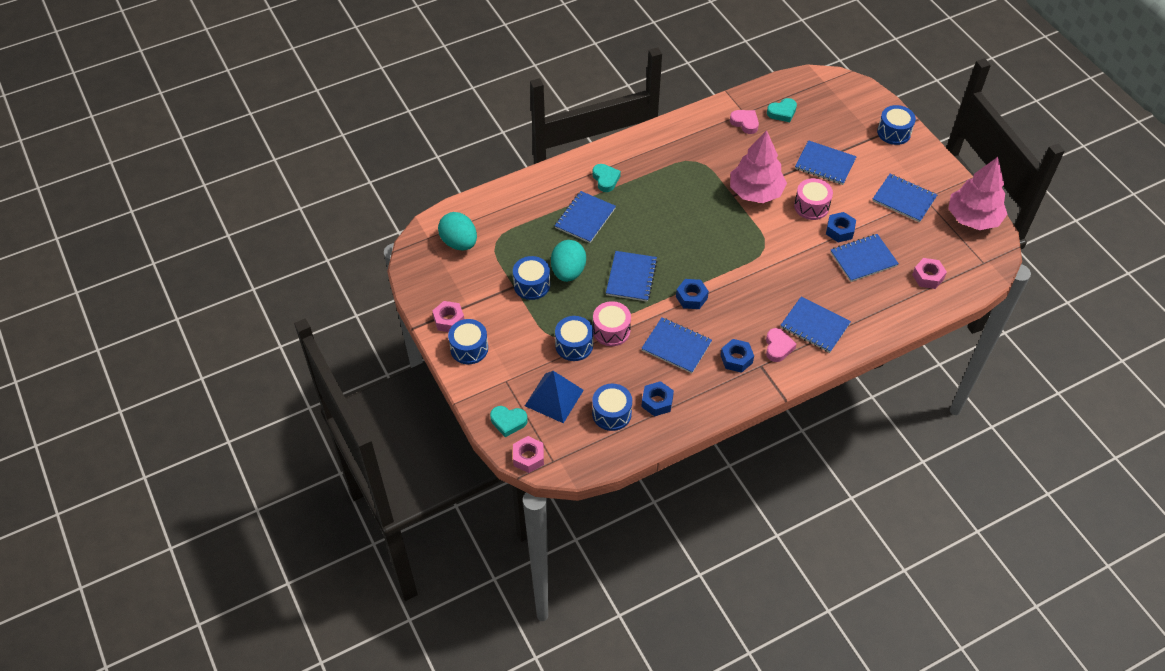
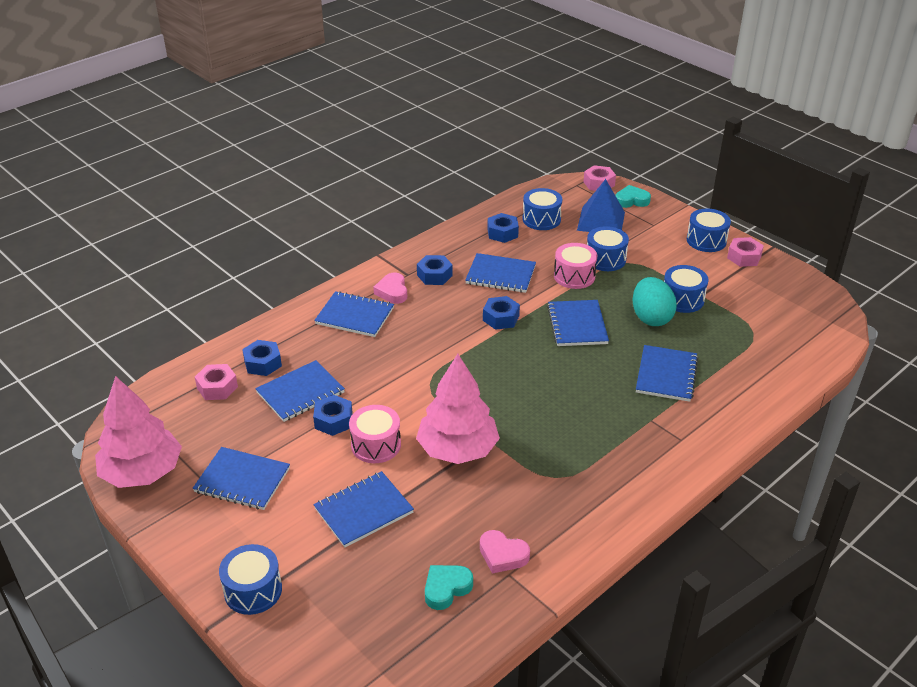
camera: 165 degrees right, 15 degrees down
(459, 243) = (793, 323): turquoise egg -> none
(605, 179) = (668, 426): turquoise heart -> none
(825, 164) = (363, 510): blue notebook -> blue notebook turned 45 degrees counterclockwise
(893, 292) = (263, 363): none -> blue nut

